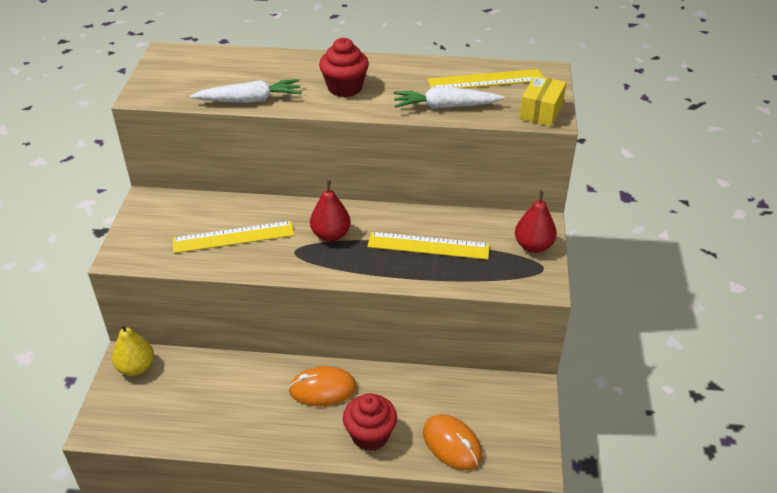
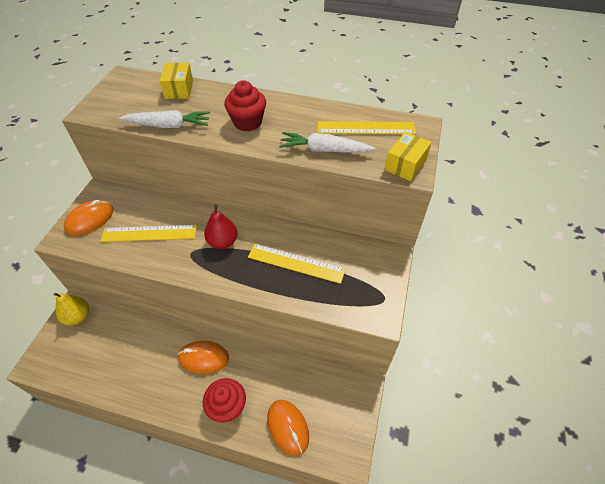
camera: 10 degrees right, 10 degrees up
(149, 231) = (90, 220): none -> orange mouse
(245, 61) = (179, 89): none -> yellow box
(533, 246) = (381, 276): red pear -> none

